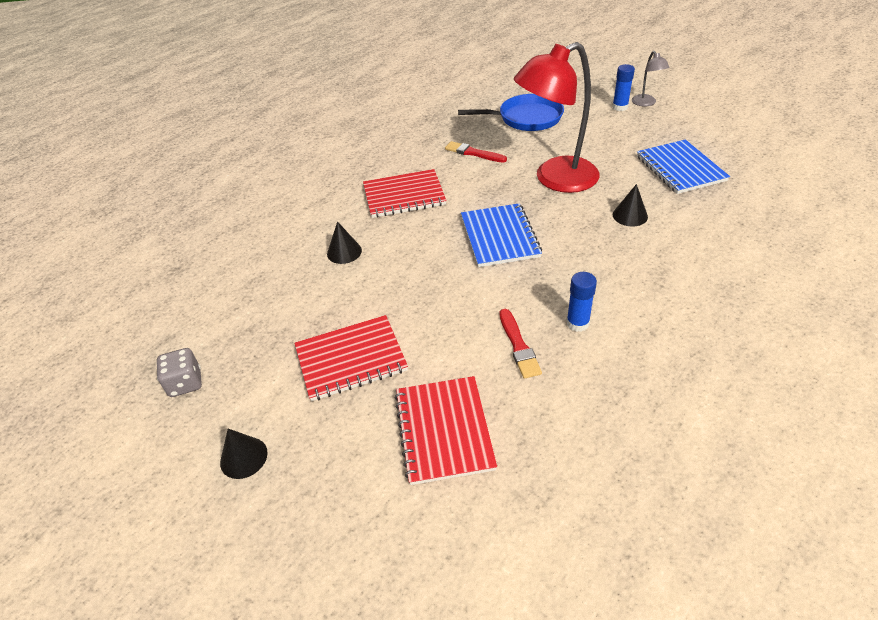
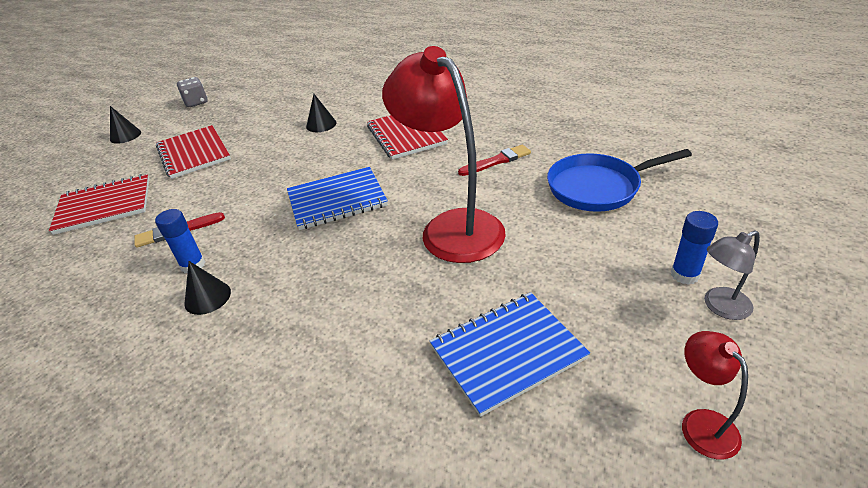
camera: 80 degrees right, 5 degrees down
(473, 153) = (497, 161): red brush -> red brush turned 45 degrees clockwise
(526, 118) = (598, 187): blue pan -> blue pan turned 90 degrees clockwise
(630, 215) = (376, 297): black cone -> black cone (207, 297)
(721, 123) = (701, 423): none -> red lamp

